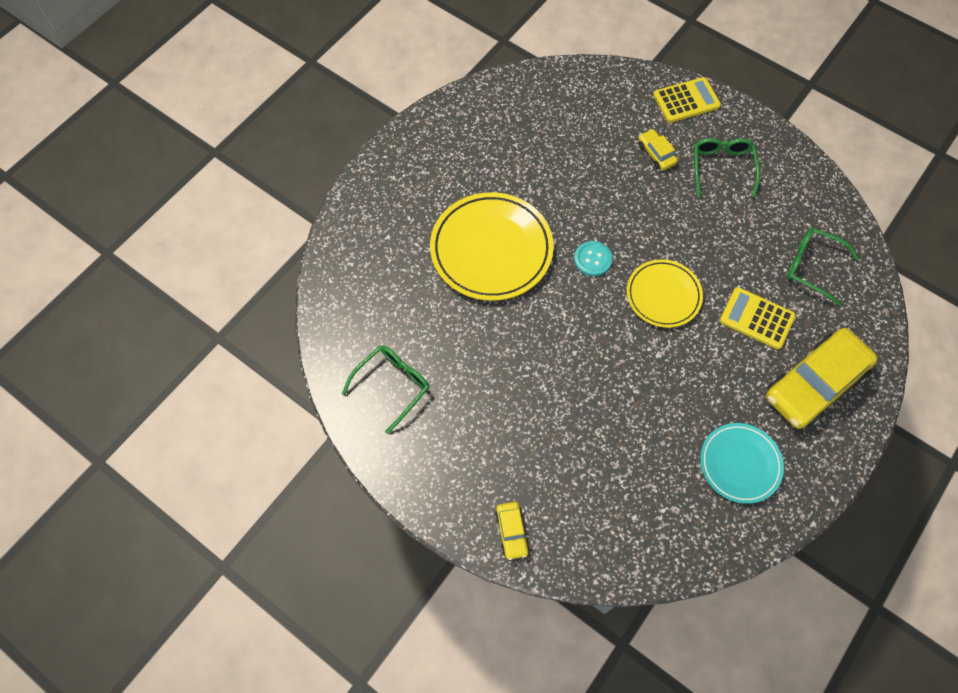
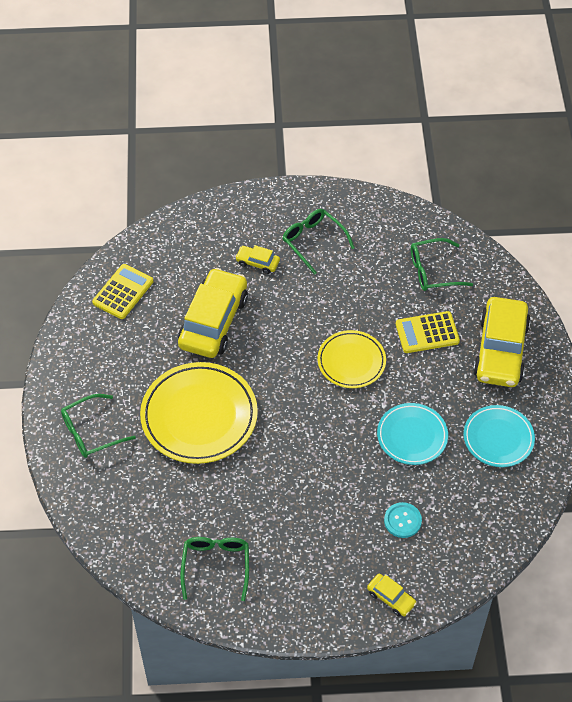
camera: 40 degrees left, 10 degrees down
(396, 201) = (91, 432): none -> green glasses
(574, 178) = (213, 321): none -> yellow car
(593, 259) = (279, 371): turquoise button -> turquoise button (402, 521)
(659, 401) = (412, 436): none -> turquoise plate
(686, 100) = (245, 208): yellow calculator -> yellow calculator (123, 292)

